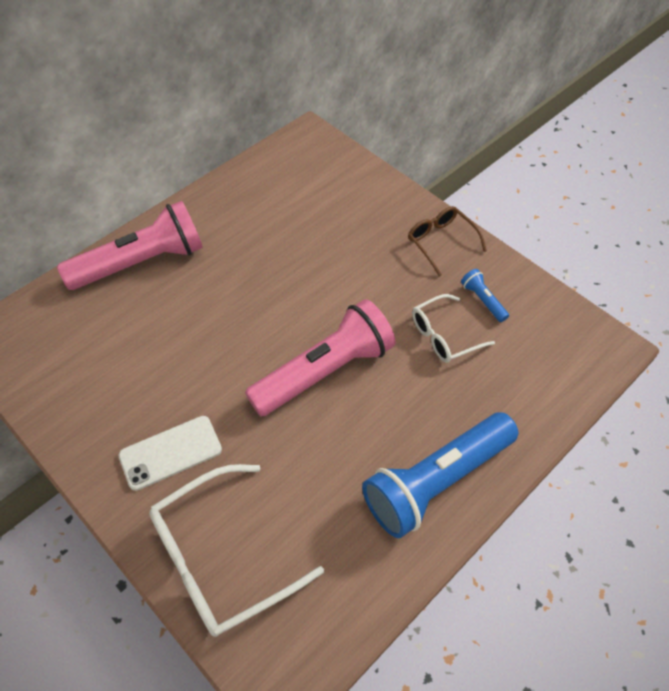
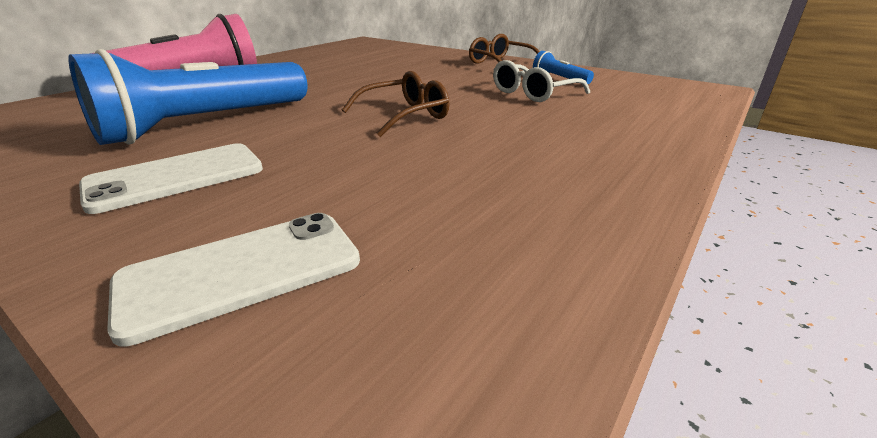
camera: 10 degrees left, 25 degrees down
(220, 559) = (242, 272): white glasses -> white phone
(324, 371) = (405, 115): pink flashlight -> brown glasses
(436, 481) = (595, 166): blue flashlight -> blue flashlight (205, 124)

